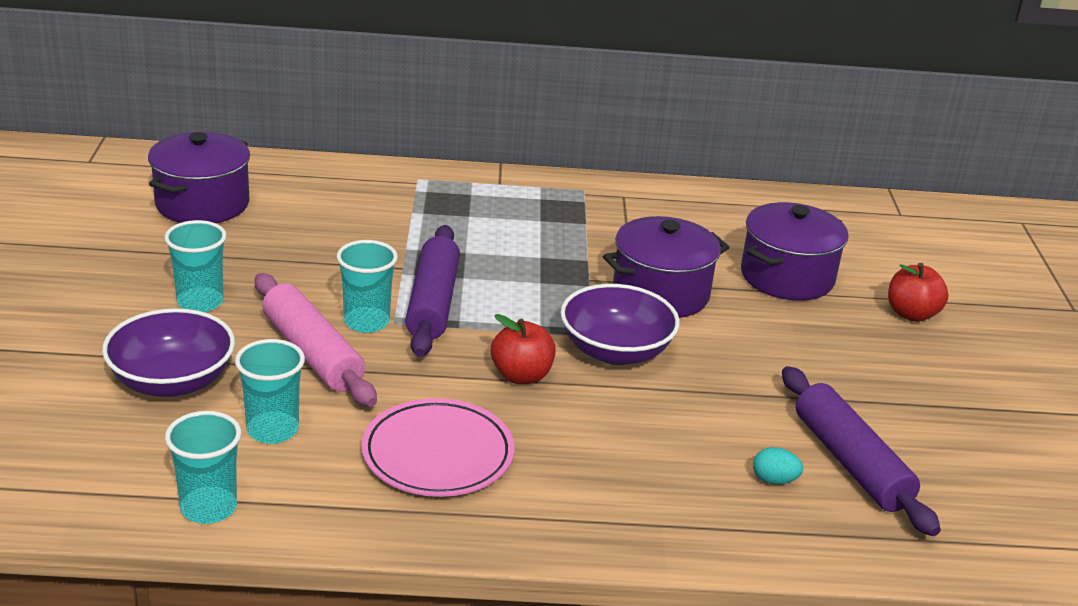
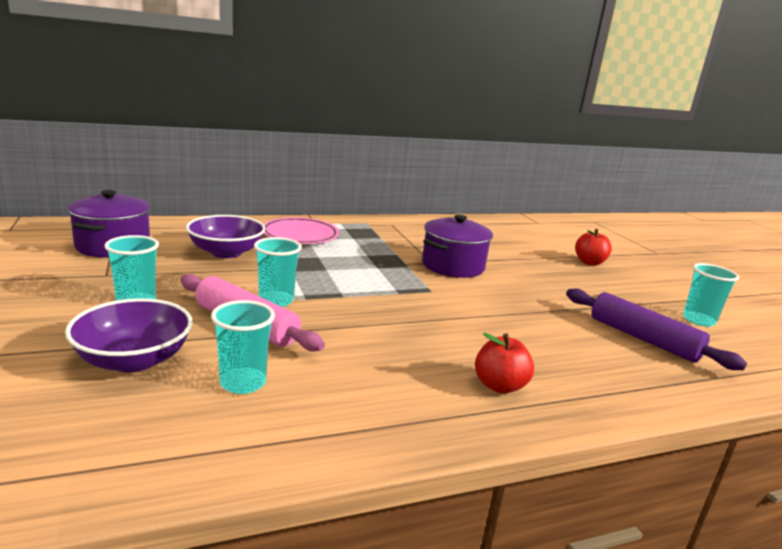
camera: 20 degrees left, 10 degrees down
(208, 508) = (215, 459): turquoise cup -> turquoise cup (698, 320)
(432, 303) = (315, 285): purple rolling pin -> none
(438, 454) = (387, 378): pink plate -> pink plate (300, 235)
(521, 376) = (407, 319): red apple -> red apple (499, 386)
(615, 351) = (453, 298): purple bowl -> purple bowl (226, 252)
(774, 480) = (614, 356): turquoise egg -> none
(787, 277) = (512, 252): purple pot -> none

